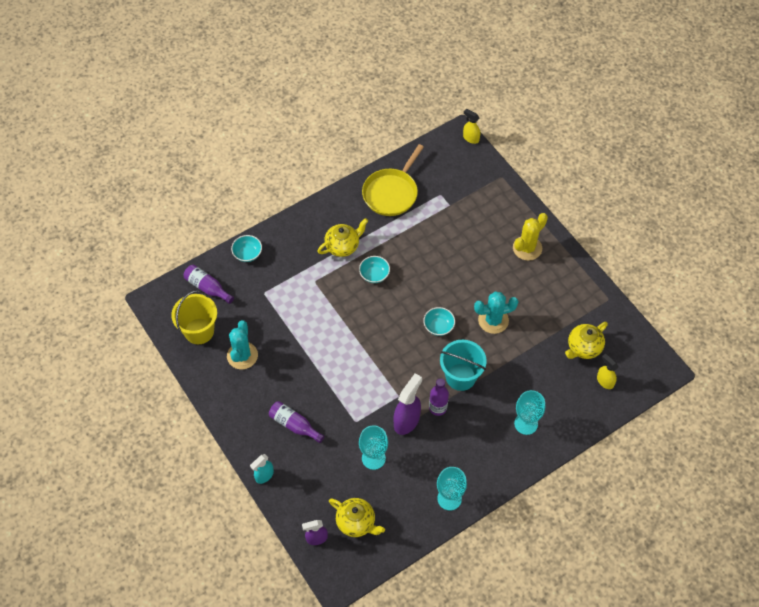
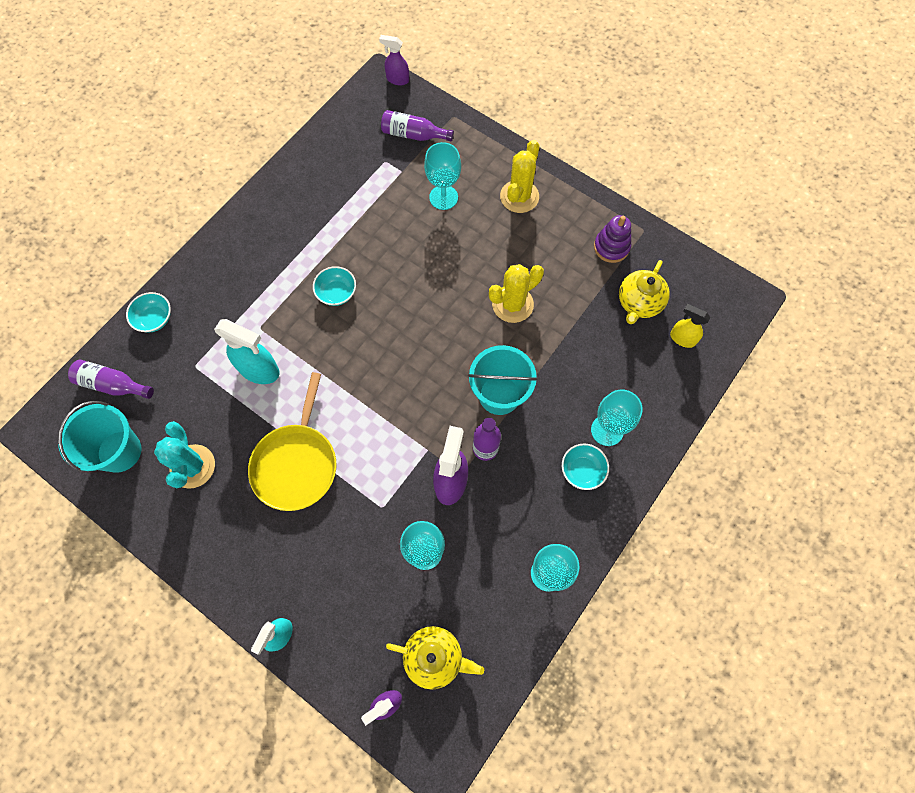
camera: 20 degrees left, 10 degrees up
(199, 331) = (119, 451): yellow bucket -> turquoise bucket
(294, 425) = (299, 543): purple bottle -> purple bottle (413, 135)
(305, 309) = (259, 370): none -> turquoise spray bottle
(343, 246) = (281, 268): yellow teapot -> none
(391, 193) = (321, 178): yellow pan -> yellow pan (296, 464)
(438, 326) = (445, 336): turquoise bowl -> turquoise bowl (582, 470)
(470, 138) = (397, 79): yellow spray bottle -> purple spray bottle
(472, 232) = (443, 197): none -> turquoise goblet
(493, 320) = (512, 304): turquoise cactus -> yellow cactus
(579, 303) = (611, 247): none -> purple stacking toy

